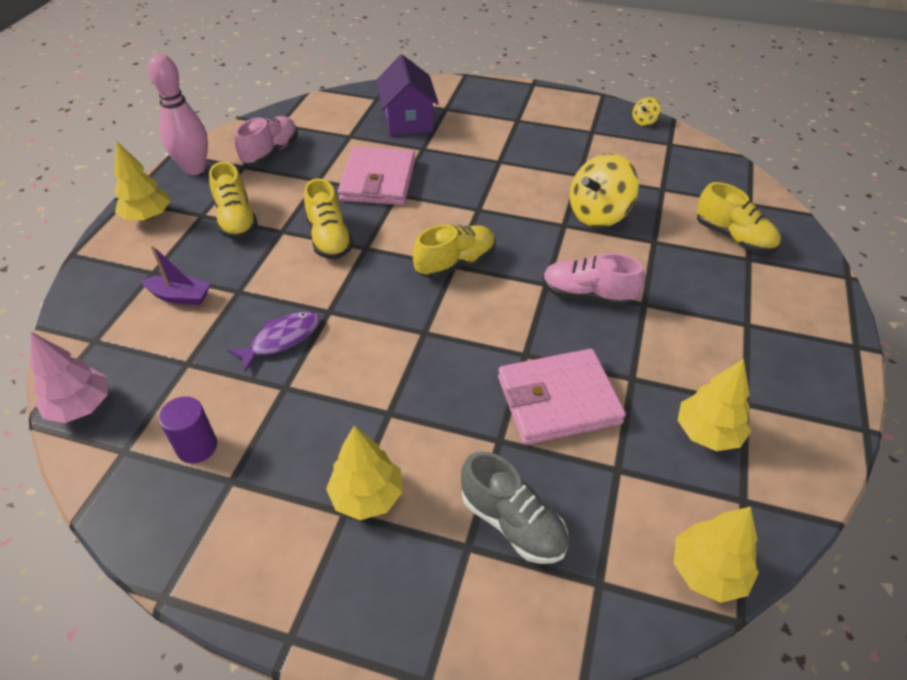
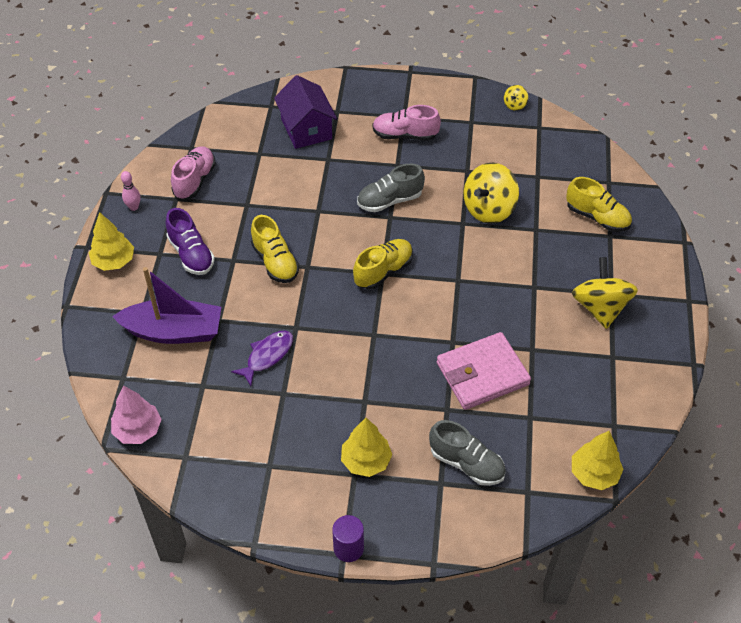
camera: 10 degrees left, 5 degrees up
(180, 297) = (174, 331): purple boat -> purple boat, size x1.91
(194, 169) = (134, 207): pink bowling pin -> pink bowling pin, size x0.48
(197, 446) = (236, 446): purple cylinder -> purple cylinder (348, 548)
(236, 220) = (191, 254): yellow shoe -> purple shoe
(378, 181) = (298, 199): pink wallet -> none
(482, 193) = (389, 201): none -> grey shoe
(588, 295) = (491, 285): pink shoe -> pink shoe (405, 135)
(707, 432) = (588, 382): yellow tree -> none
(731, 339) = (600, 307): none -> yellow spinning top

